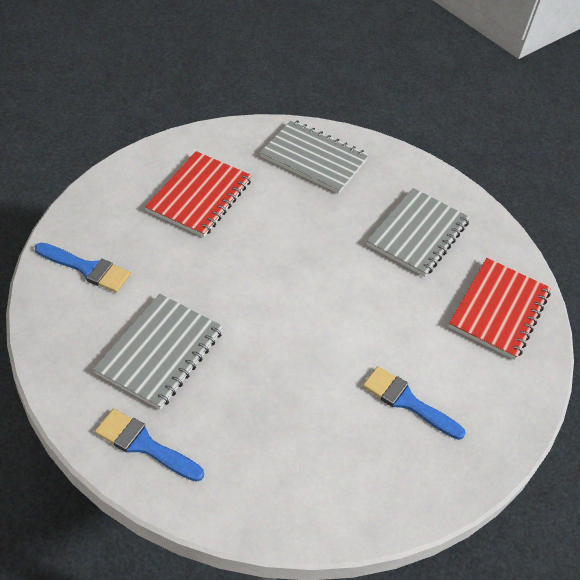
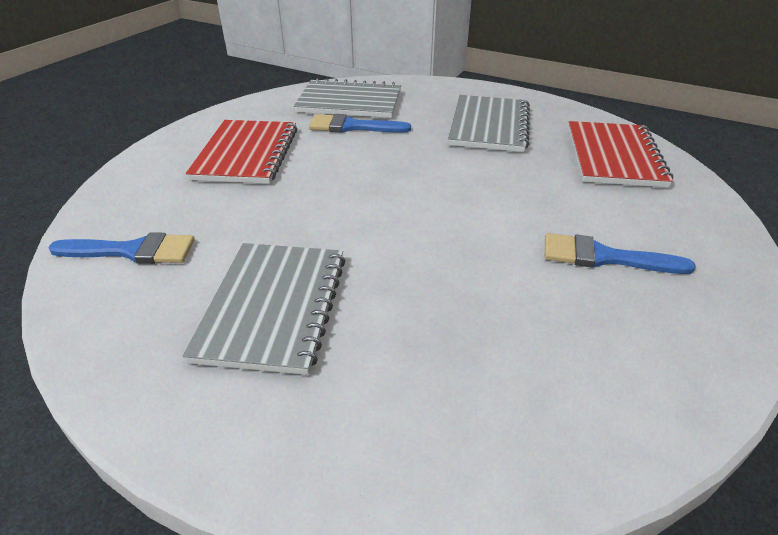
camera: 15 degrees left, 10 degrees down
(144, 445) = (307, 433): blue brush -> blue brush (352, 127)

